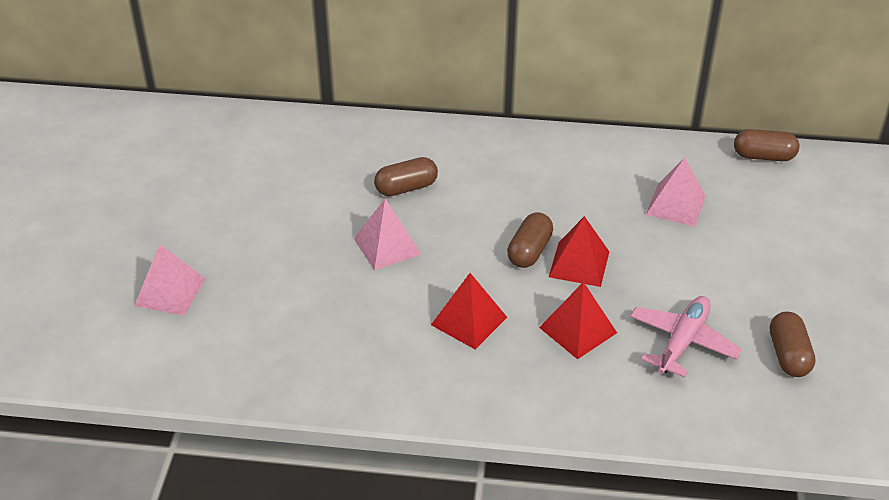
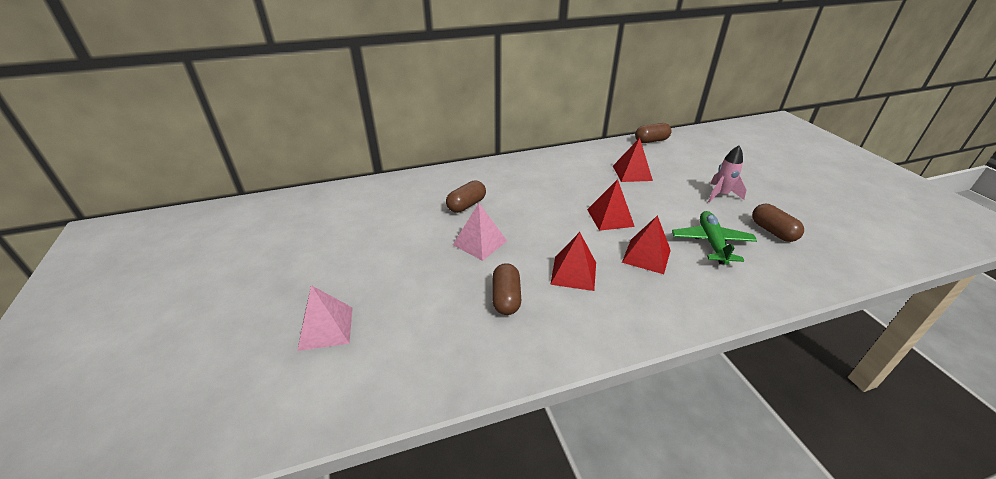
camera: 25 degrees left, 5 degrees down
(529, 251) = (574, 219): brown capsule -> brown capsule (506, 298)
(675, 205) = (632, 173): pink pyramid -> red pyramid
(682, 342) = (711, 243): pink plane -> green plane
(775, 280) = (721, 195): none -> pink rocket

